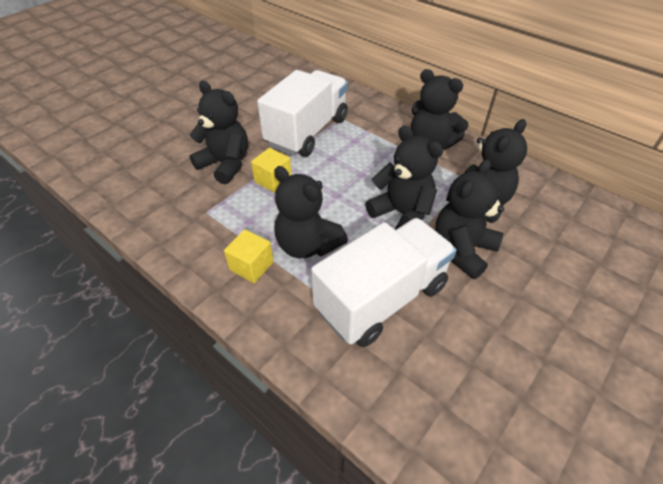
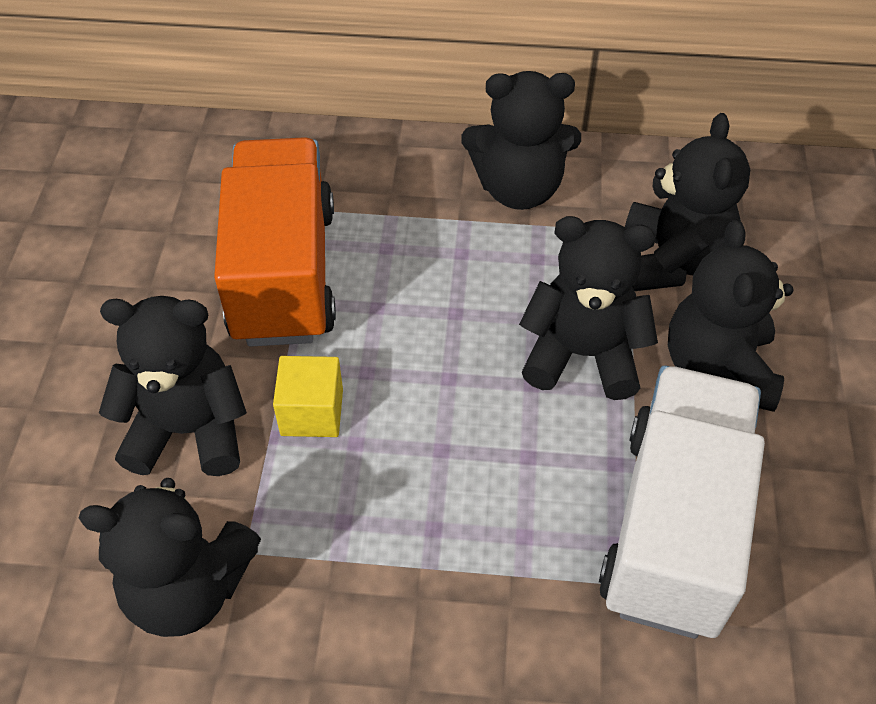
camera: 35 degrees left, 5 degrees up
(251, 266) = (427, 604): yellow cube -> none
(307, 132) = (283, 273): white truck -> orange truck
(307, 245) = (485, 505): black teddy bear -> black teddy bear (188, 588)

